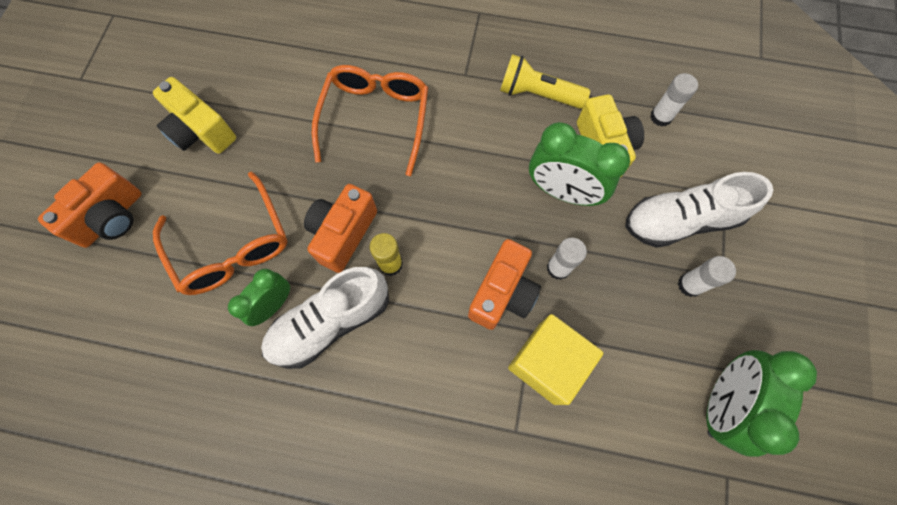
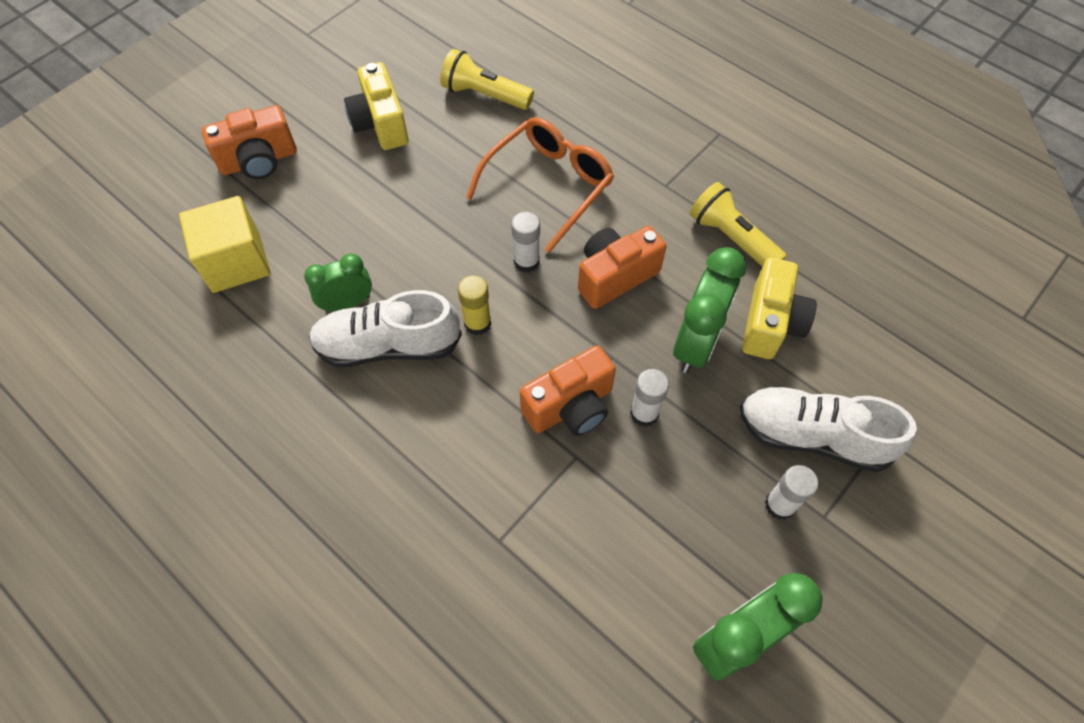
camera: 30 degrees right, 10 degrees down
(232, 246) = (344, 235): orange glasses -> none
(275, 64) = (485, 95): none -> yellow flashlight
(343, 234) = (450, 274): orange camera -> orange camera (615, 276)
(547, 363) = (573, 496): yellow cube -> yellow cube (236, 262)
(562, 192) = (697, 343): green clock -> green clock turned 120 degrees counterclockwise
(661, 117) = (858, 323): white glue stick -> white glue stick (526, 261)

